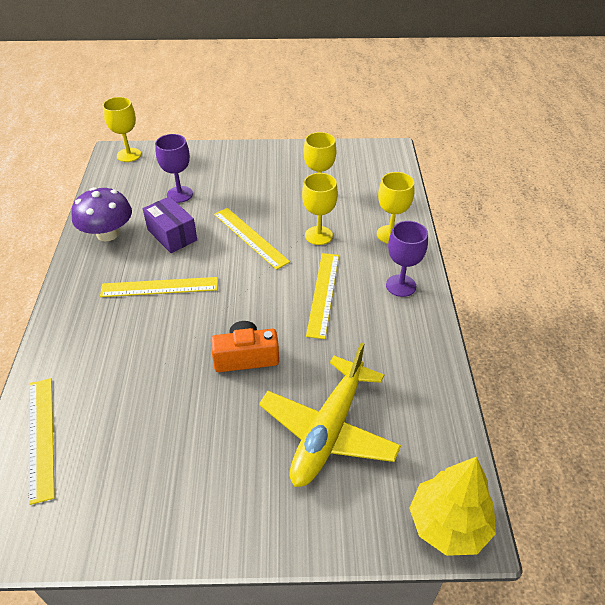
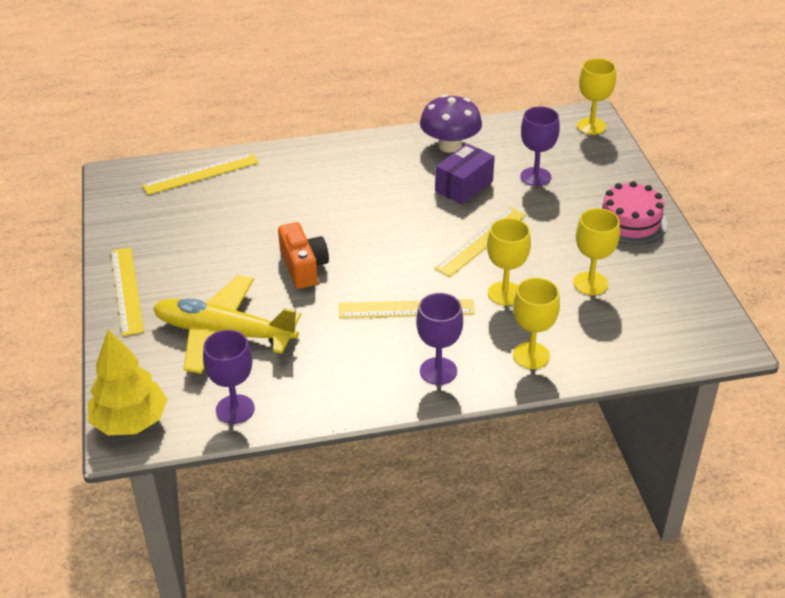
camera: 80 degrees right, 5 degrees down
(159, 287) = (383, 195): yellow ruler -> yellow ruler (127, 290)
(256, 161) = (630, 221): none -> pink cake
(435, 428) = (235, 409): none -> purple goblet

